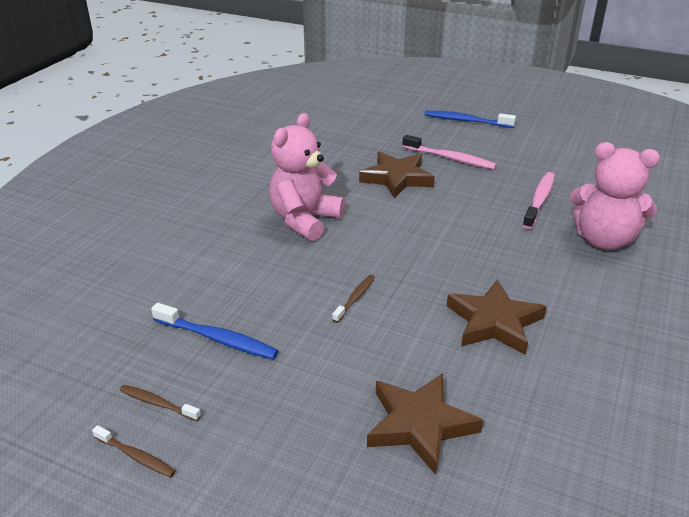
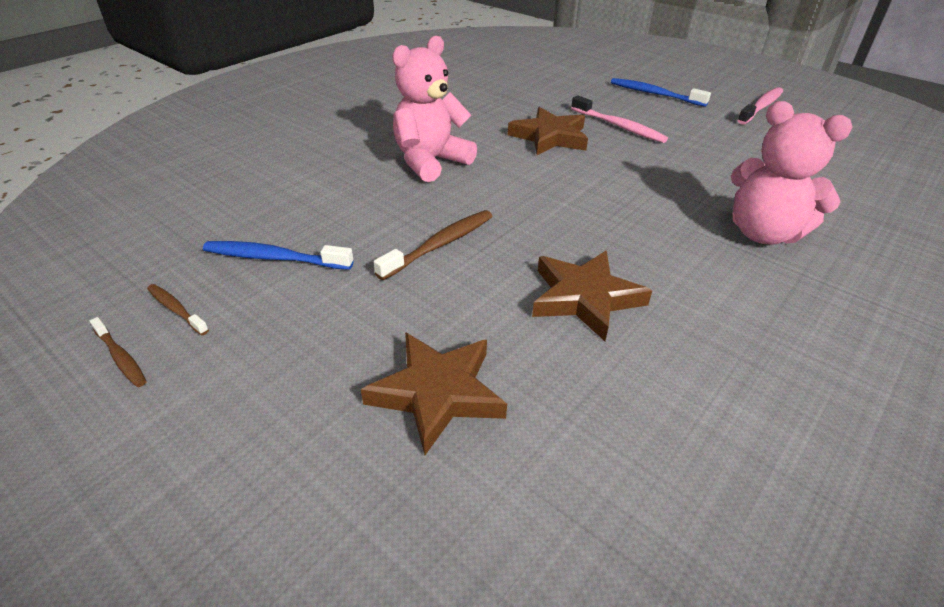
camera: 15 degrees right, 5 degrees up
(217, 338) = (274, 258): blue toothbrush -> blue toothbrush turned 150 degrees clockwise
(355, 298) = (440, 245): brown toothbrush -> brown toothbrush, size x1.67
(539, 200) = (702, 181): pink toothbrush -> pink toothbrush (761, 107)

